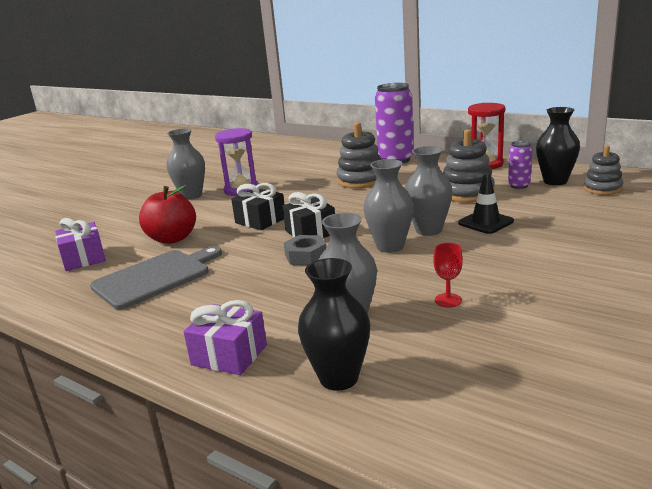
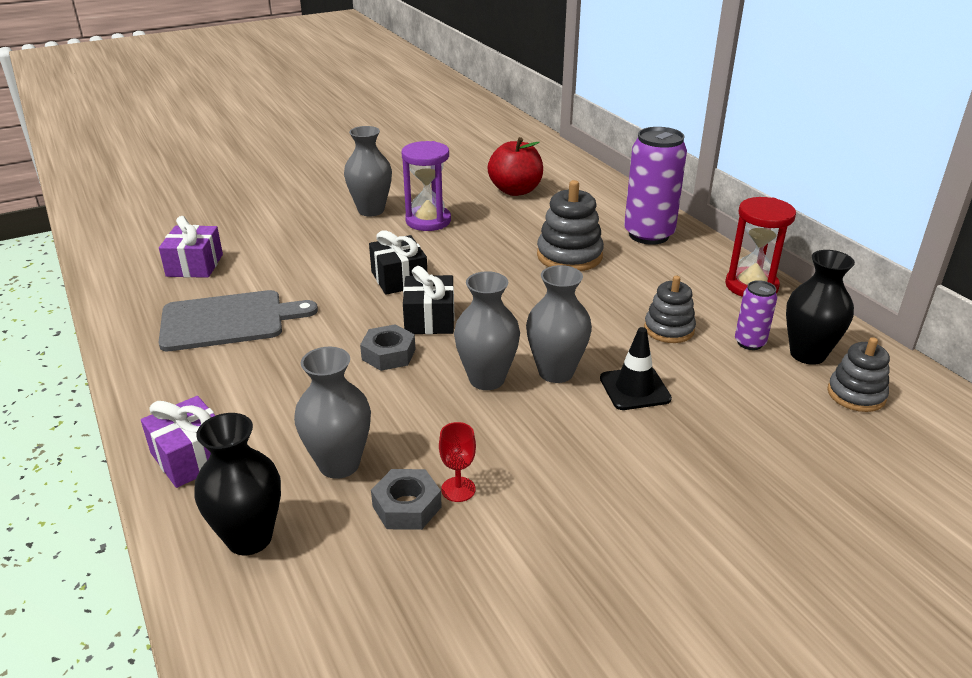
camera: 25 degrees right, 10 degrees up
(172, 238) = (293, 270): red apple -> red apple (515, 190)
(427, 320) = (407, 506): none -> grey nut
(467, 193) = (669, 329): grey stacking toy -> grey stacking toy, size x0.66

